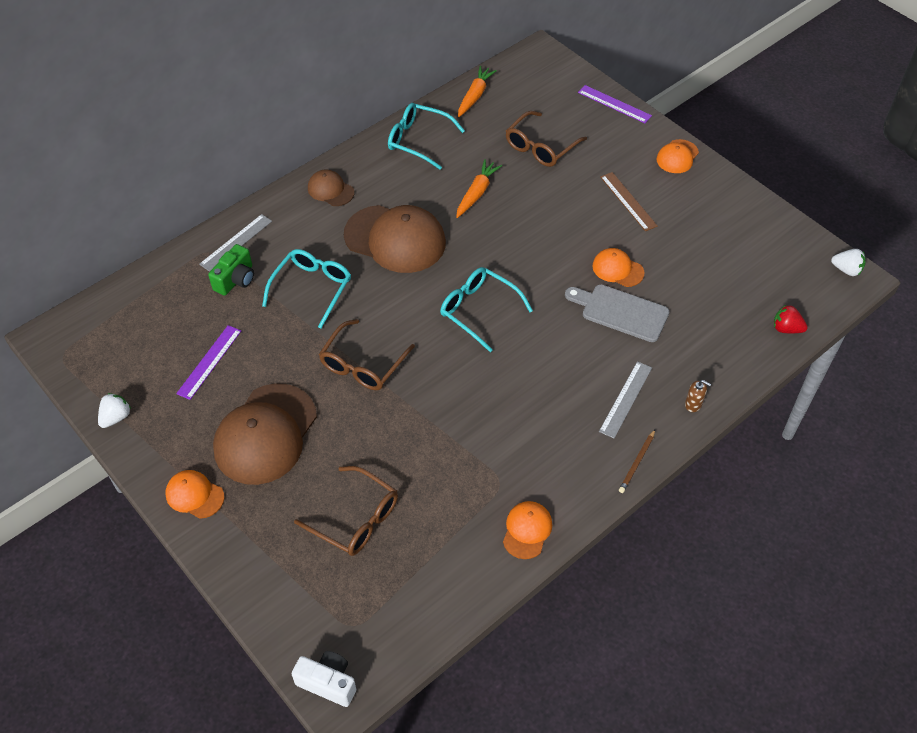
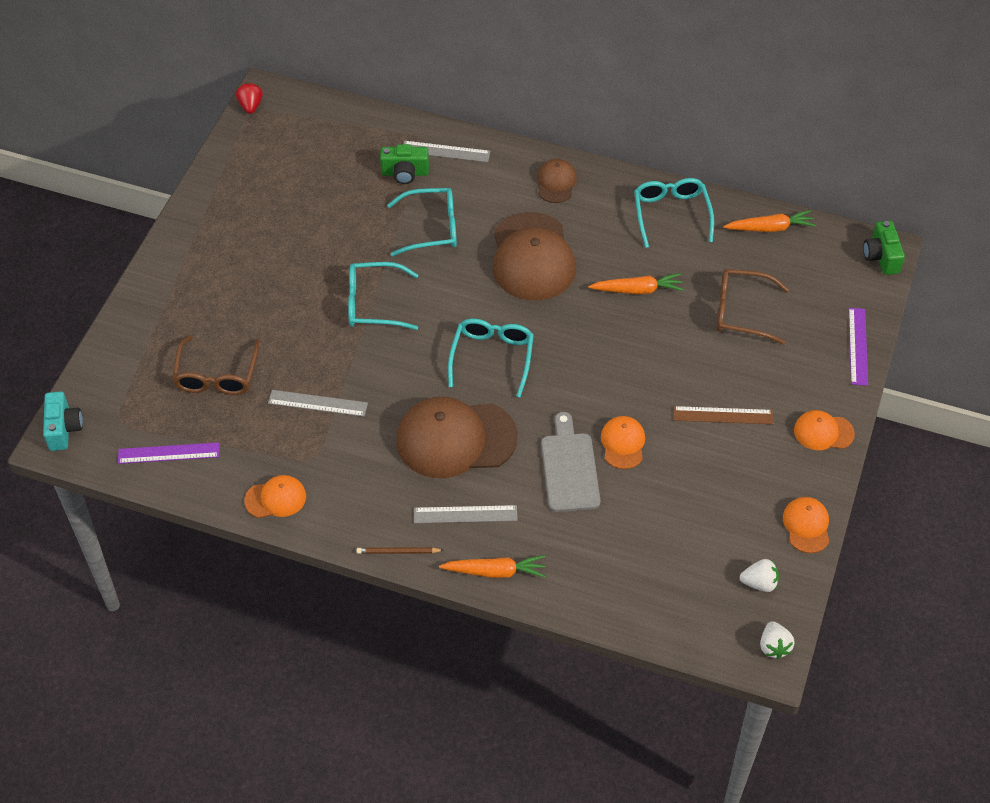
camera: 60 degrees right, 0 degrees up
(116, 417) = (217, 176): white strawberry -> white strawberry (759, 583)
(194, 495) = (177, 262): orange cap -> orange cap (806, 526)
(209, 362) = (308, 203): purple ruler -> purple ruler (169, 453)
(265, 434) = (261, 276): brown cap -> brown cap (456, 439)
(328, 683) = (63, 429): white camera -> turquoise camera
(363, 364) = (374, 304): brown glasses -> turquoise glasses
(443, 453) = (317, 403): none -> grey ruler
(544, 55) = (881, 257): none -> green camera
(628, 201) = (723, 415): brown ruler -> brown ruler turned 60 degrees clockwise
(693, 404) = (495, 571): brown soap dispenser -> orange carrot
(786, 328) = (648, 617): red strawberry -> red strawberry (250, 106)

